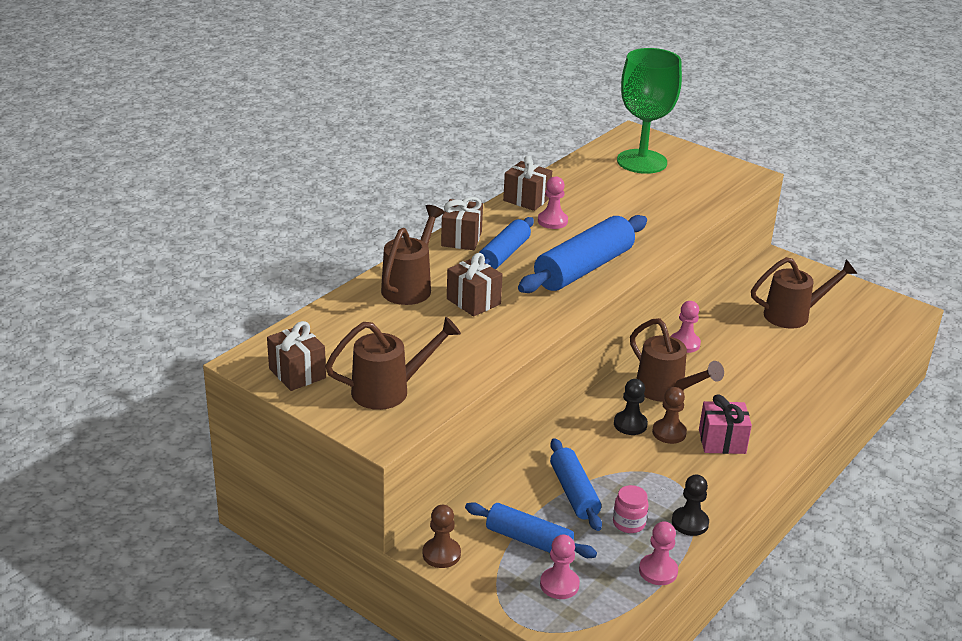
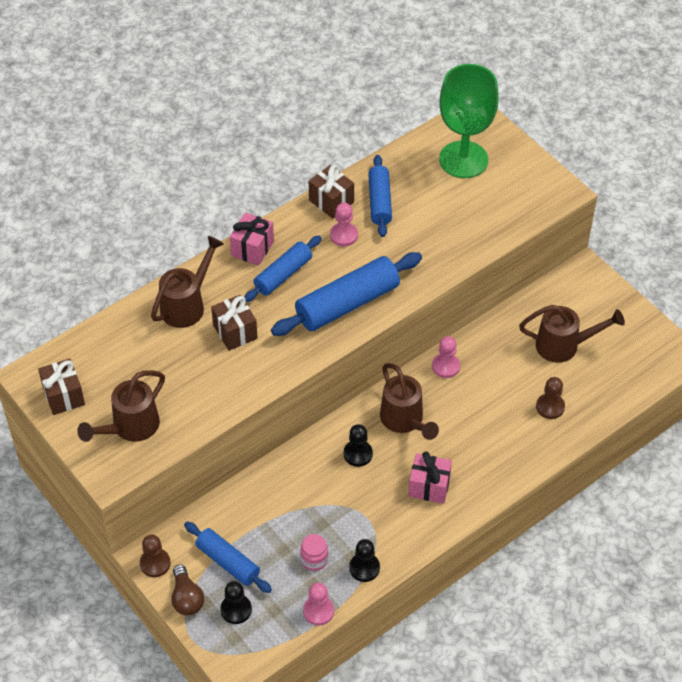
camera: 15 degrees right, 20 degrees up
(389, 390) = (130, 427): brown watering can -> brown watering can turned 135 degrees clockwise
(461, 239) = (252, 248): brown gift -> pink gift
(494, 582) = (186, 598): none -> brown light bulb
(559, 584) = (236, 610): pink pawn -> black pawn
(574, 493) = (282, 520): blue rolling pin -> blue rolling pin (380, 202)
(669, 433) = (387, 469): brown pawn -> brown pawn (550, 407)

